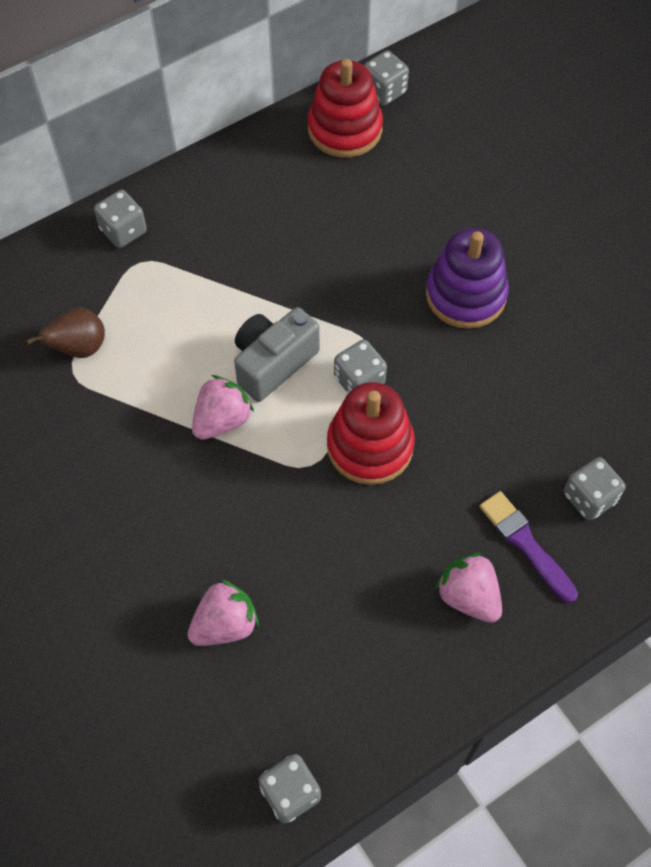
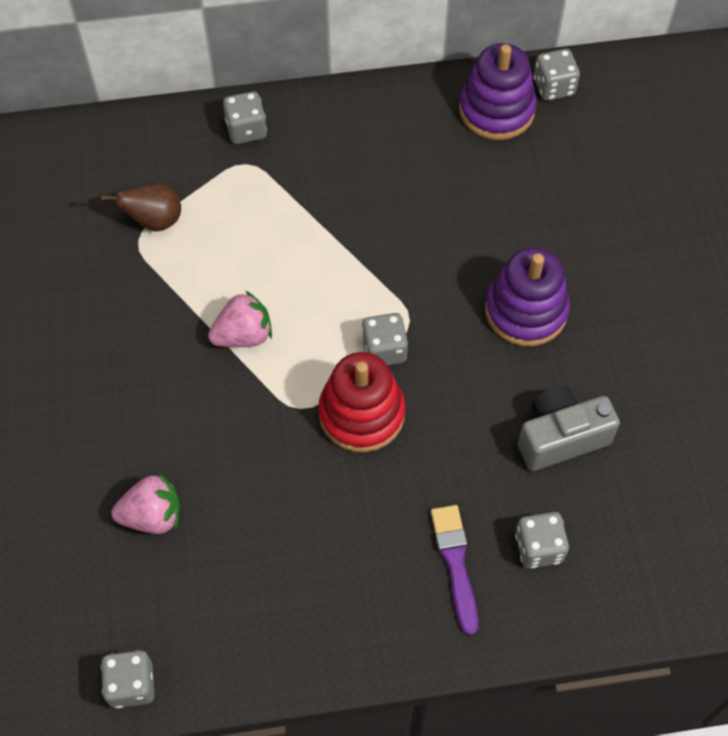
camera: 25 degrees right, 0 degrees up
(273, 363) = (315, 302): grey camera -> grey camera (560, 437)
(345, 129) = (496, 110): red stacking toy -> purple stacking toy
(468, 596) = (377, 587): pink strawberry -> none

